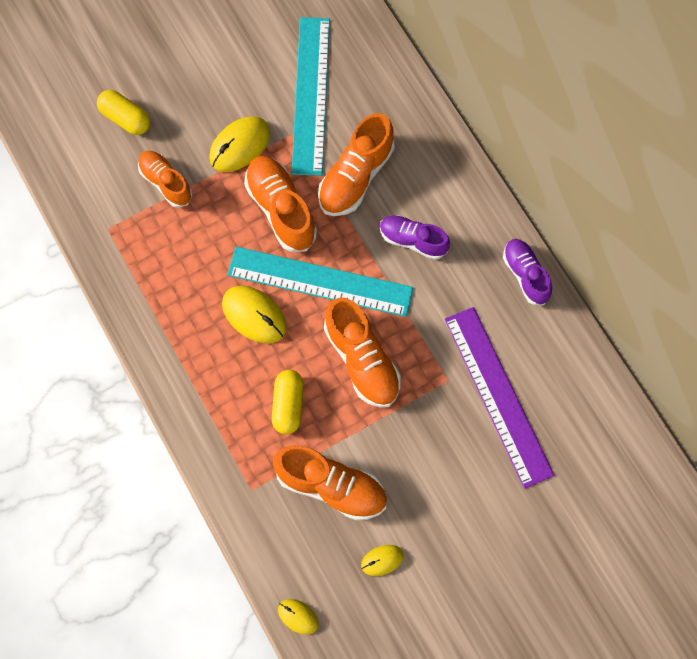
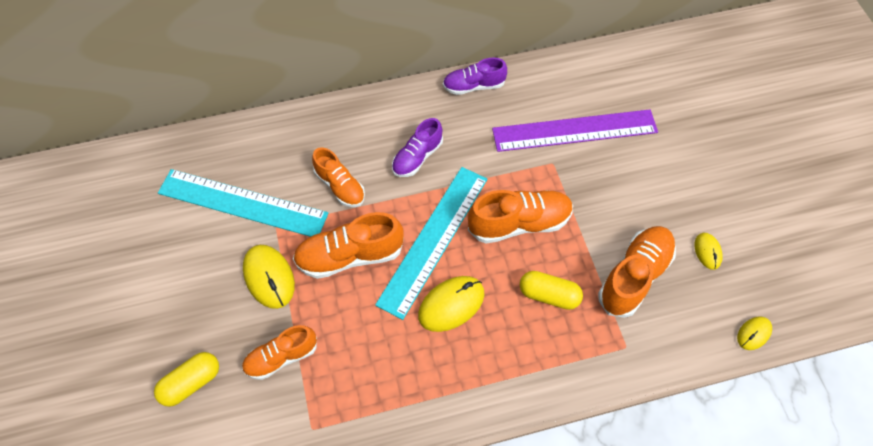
camera: 75 degrees left, 10 degrees down
(355, 177) = (340, 186): orange shoe -> orange shoe, size x0.66

